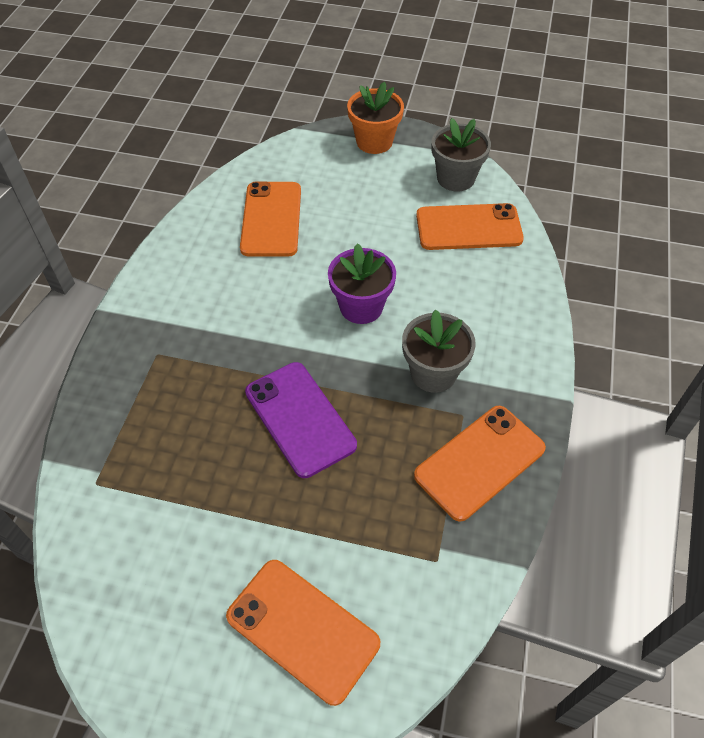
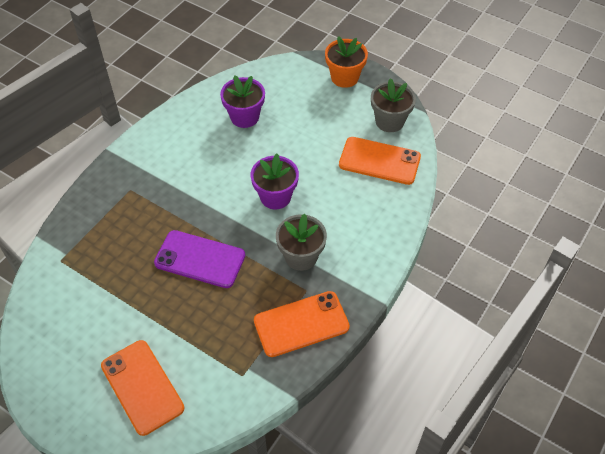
camera: 20 degrees right, 0 degrees up
(271, 219) = (244, 117): orange phone -> purple flower pot
(300, 418) = (200, 259): purple phone -> purple phone turned 60 degrees counterclockwise

